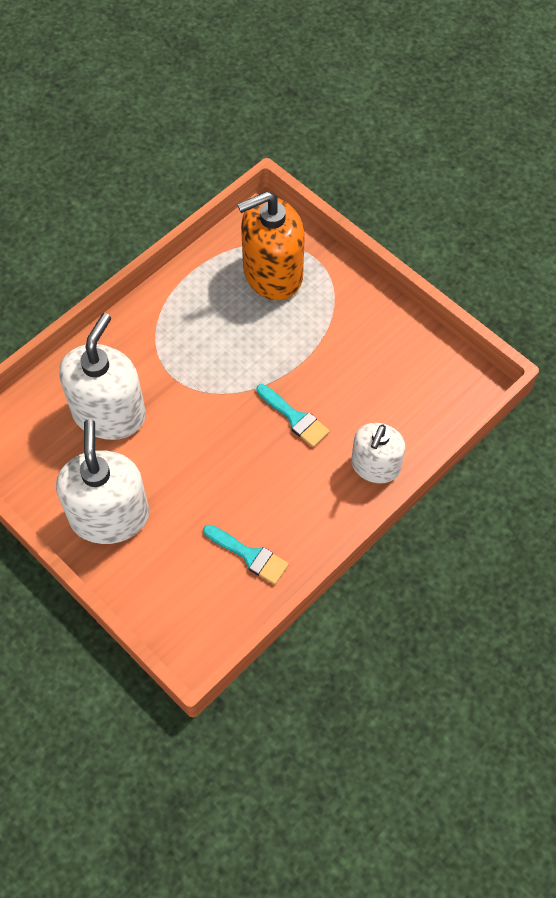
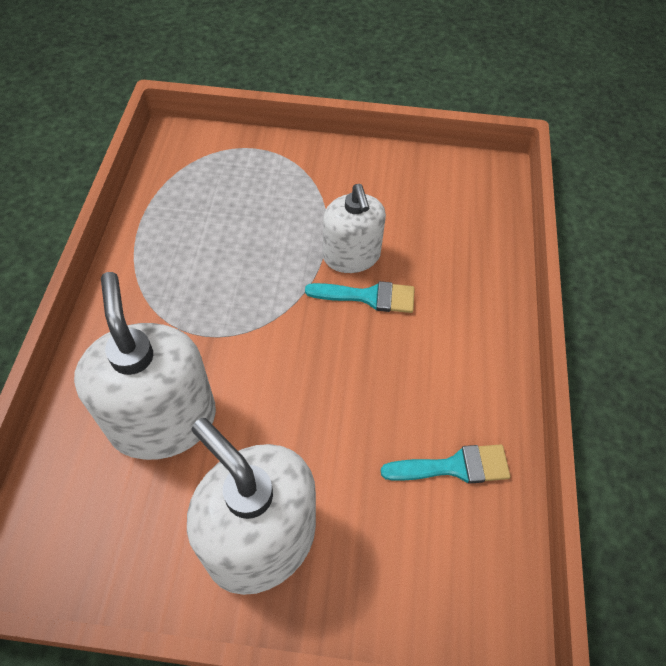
camera: 40 degrees left, 5 degrees down
(272, 273) = (226, 182): orange soap dispenser -> none
(375, 466) = (484, 292): white soap dispenser -> white soap dispenser (351, 256)

